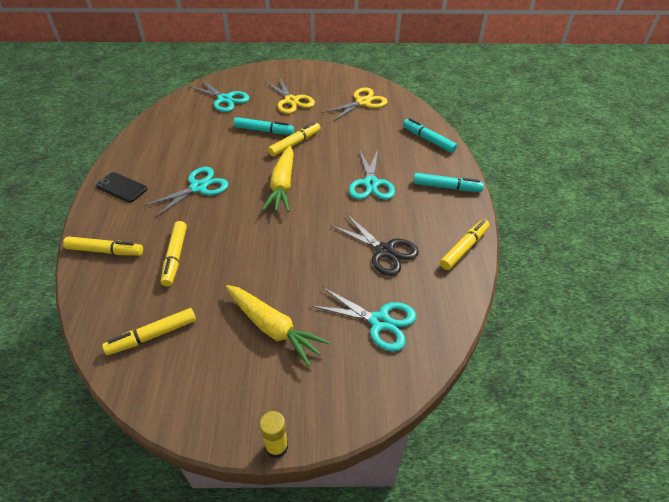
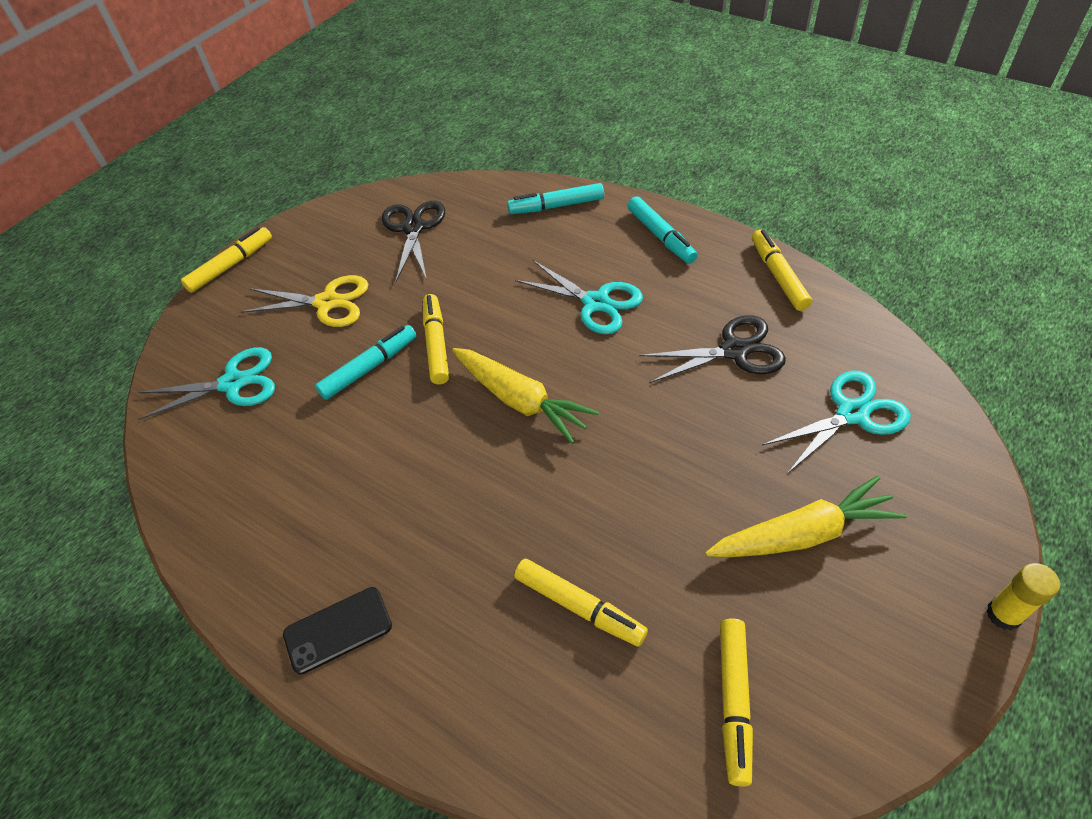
camera: 50 degrees left, 5 degrees up
(105, 251) = (490, 713): yellow marker -> yellow marker (231, 265)
(198, 187) = (435, 510): turquoise scissors -> none
(363, 102) = (414, 228): yellow scissors -> black scissors
(446, 187) = (661, 236): turquoise marker -> turquoise marker turned 105 degrees clockwise

